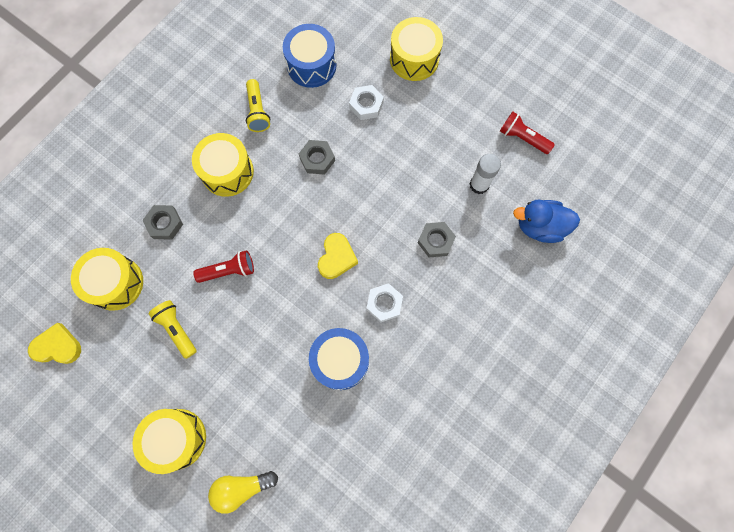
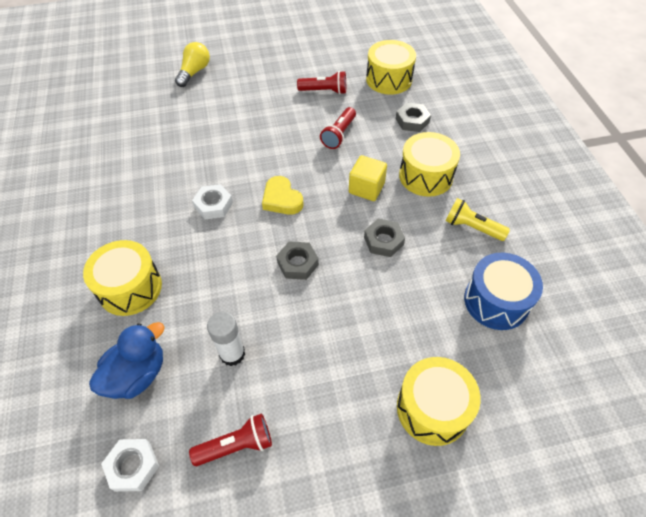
camera: 130 degrees right, 20 degrees down
(58, 346) = (371, 41): yellow heart -> none
(176, 439) = (256, 61): yellow drum -> yellow drum (130, 288)
(177, 329) = (324, 91): yellow flashlight -> red flashlight
(275, 205) = (366, 188): none -> yellow cube
(340, 361) = (206, 155): blue drum -> none
(366, 105) = (409, 318): white nut -> white nut (133, 466)
(435, 241) = (221, 275): grey nut -> grey nut (298, 263)

